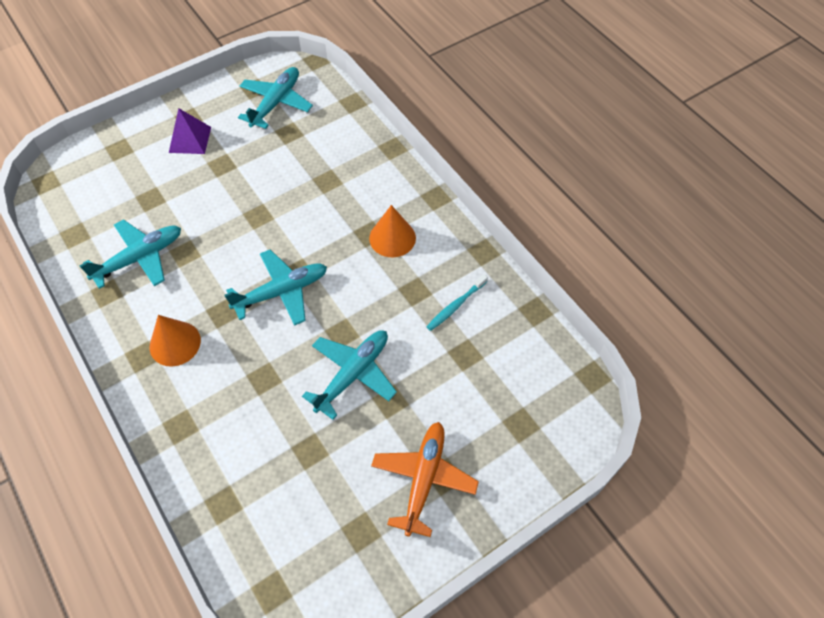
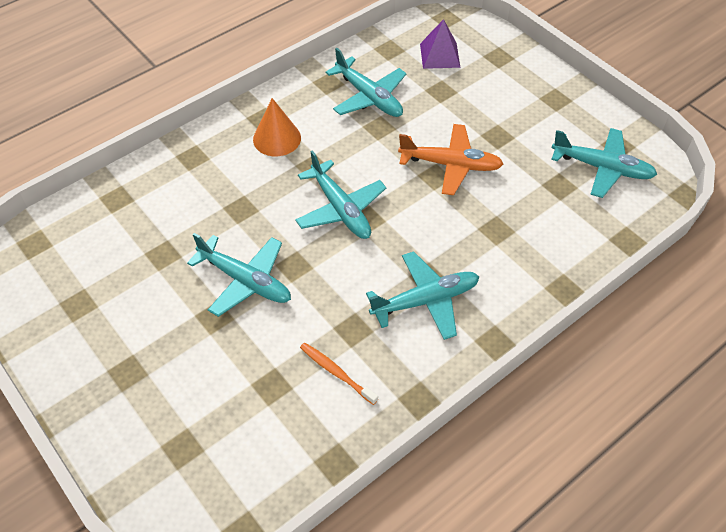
camera: 85 degrees right, 5 degrees down
(190, 139) = (525, 105): purple pyramid -> purple pyramid (439, 55)
(392, 238) = (425, 301): orange cone -> turquoise plane
(423, 480) = (125, 354): orange plane -> orange plane (450, 165)
(455, 306) = (336, 372): turquoise toothbrush -> orange toothbrush

